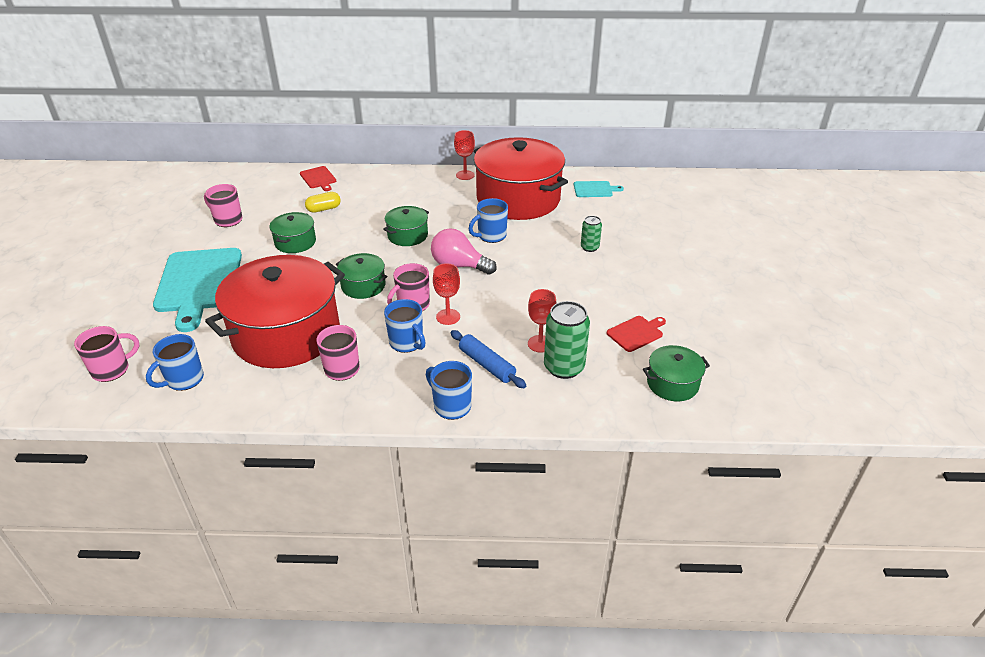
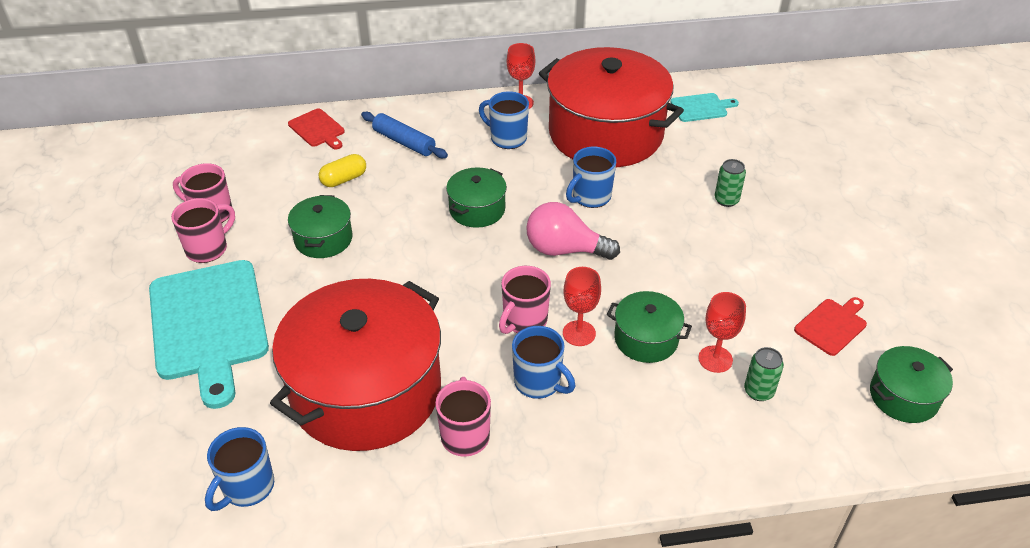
camera: 10 degrees left, 5 degrees up
(112, 370) = (134, 486): pink mug -> pink mug (208, 249)
(363, 286) = (445, 298): green pot -> green pot (646, 339)
(451, 406) = (634, 474): blue mug -> blue mug (507, 138)
(486, 365) = (657, 402): blue rolling pin -> blue rolling pin (404, 142)
(564, 367) = (758, 391): green can -> green can, size x0.56

